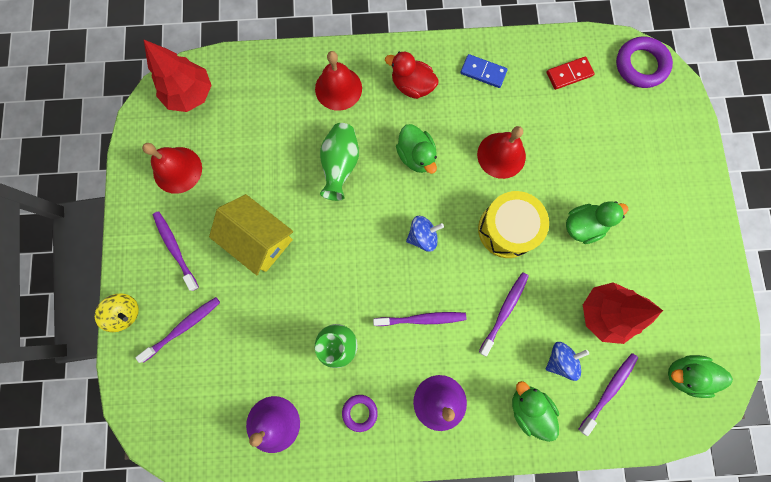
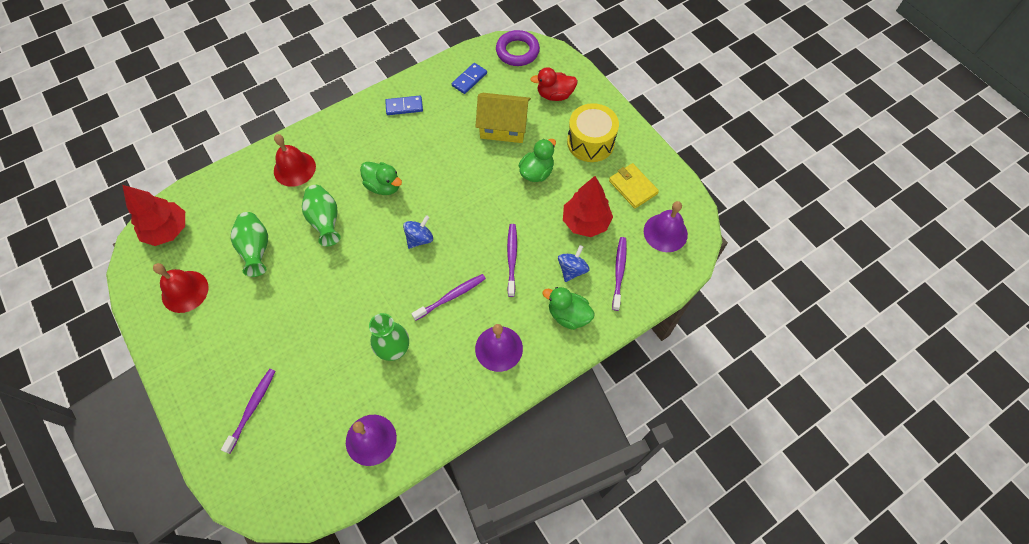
camera: 30 degrees left, 15 degrees down
(126, 313) = (193, 424): yellow spinning top -> none
(175, 249) = (214, 352): purple toothbrush -> none
(259, 239) = (285, 307): yellow house -> yellow house (503, 127)
(261, 161) = (256, 249): none -> green vase
(360, 412) = (439, 390): purple ring -> none
(412, 86) = (354, 140): red duck -> red duck (554, 95)
(501, 155) = (449, 155): red bell -> none
(507, 229) = (482, 202): yellow drum -> yellow drum (590, 142)
(569, 74) = (469, 79): red domino -> blue domino
(678, 300) = (632, 187): none -> yellow wallet
(684, 374) = (665, 232): green duck -> purple bell

